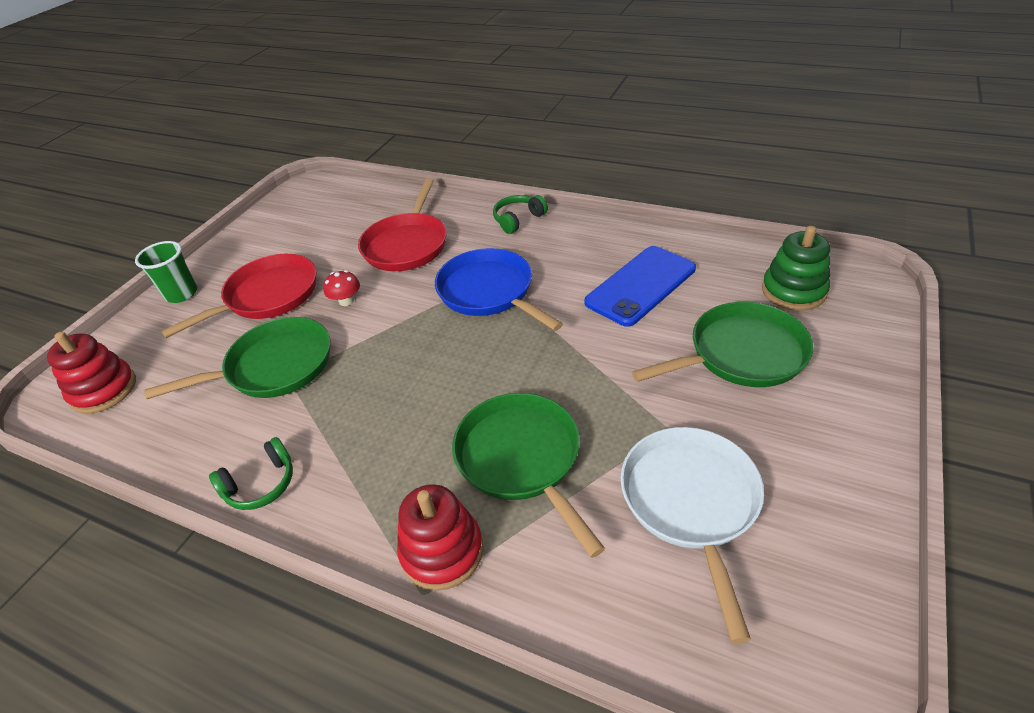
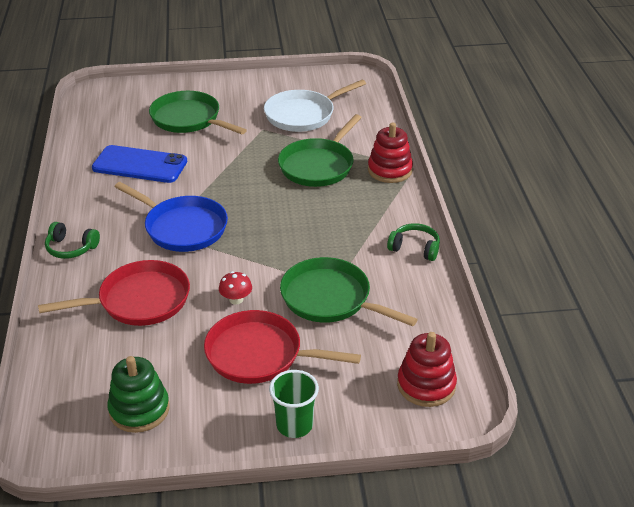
camera: 125 degrees left, 5 degrees down
(489, 292) = (182, 227): blue pan -> blue pan turned 75 degrees counterclockwise
(793, 291) = (118, 112): green stacking toy -> green stacking toy (139, 409)

